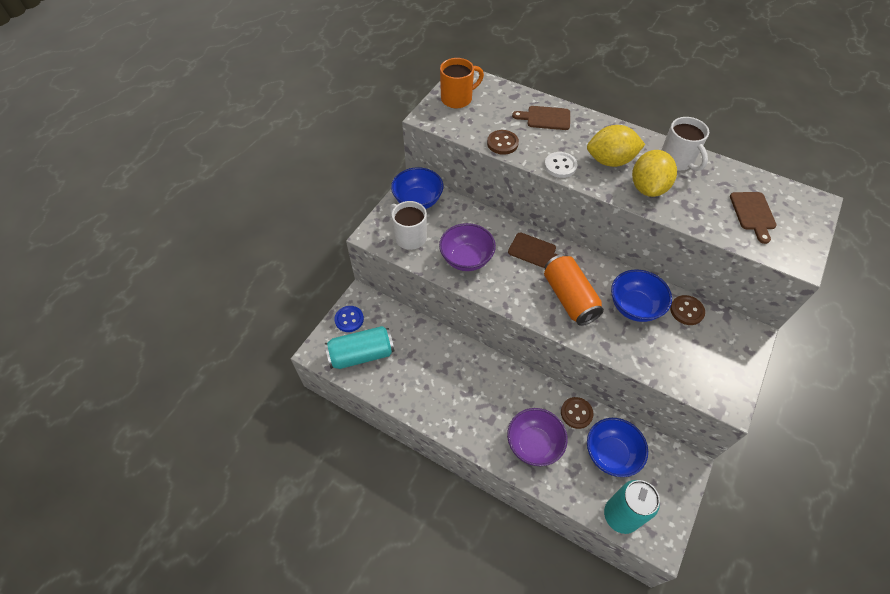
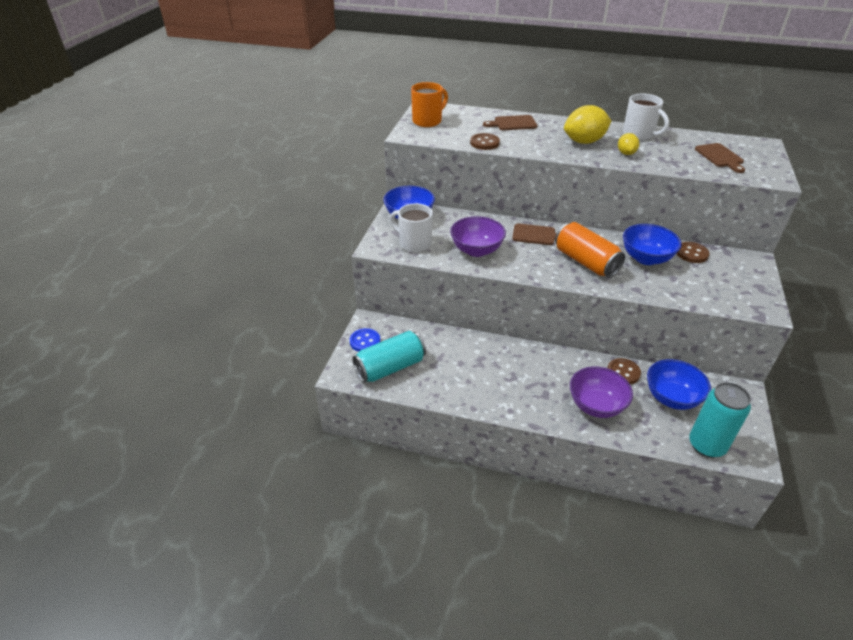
camera: 15 degrees left, 15 degrees down
(560, 166) = (543, 150): white button -> none
(648, 188) = (626, 153): yellow lemon -> yellow lemon, size x0.54

